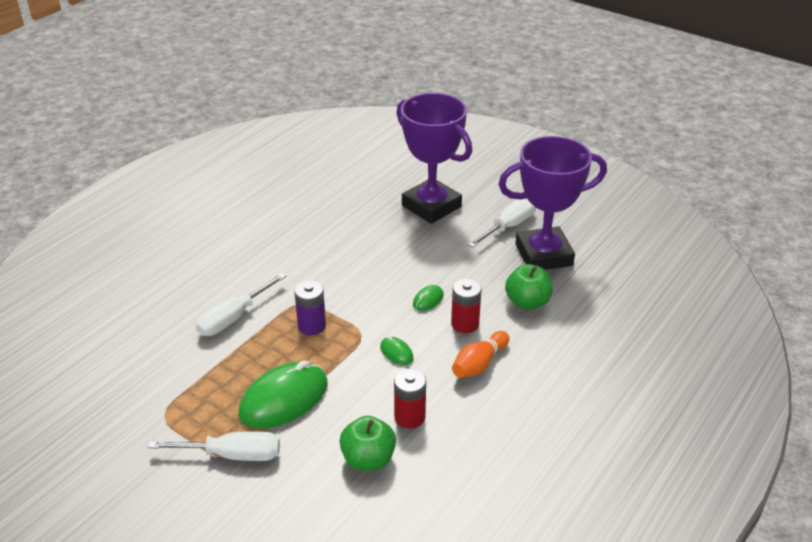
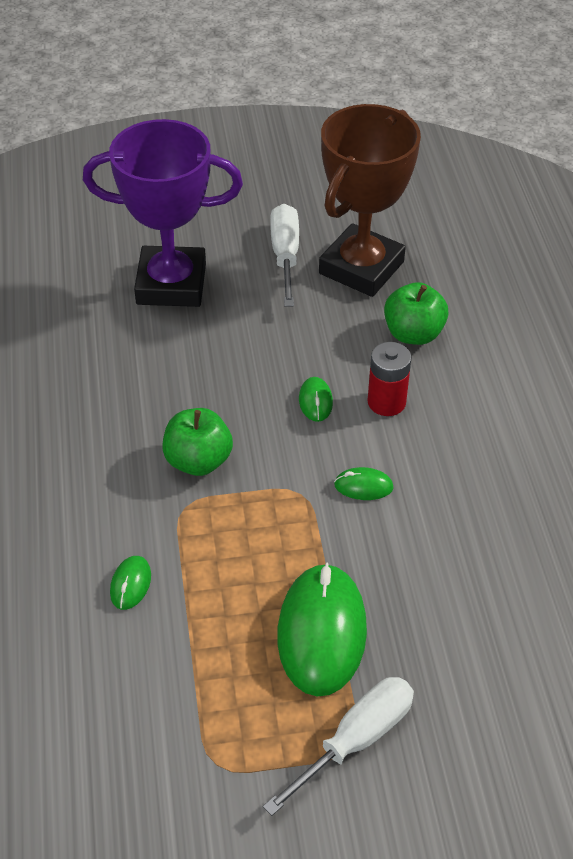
camera: 45 degrees left, 10 degrees up
(233, 318) = (130, 584): white screwdriver -> green mouse
(312, 326) = (234, 524): purple battery -> none
(368, 459) = (490, 624): green apple -> green apple (198, 461)
(409, 417) = (468, 546): red battery -> none
(479, 364) = (456, 436): orange bowling pin -> none
(543, 255) = (361, 267): purple trophy -> brown trophy

